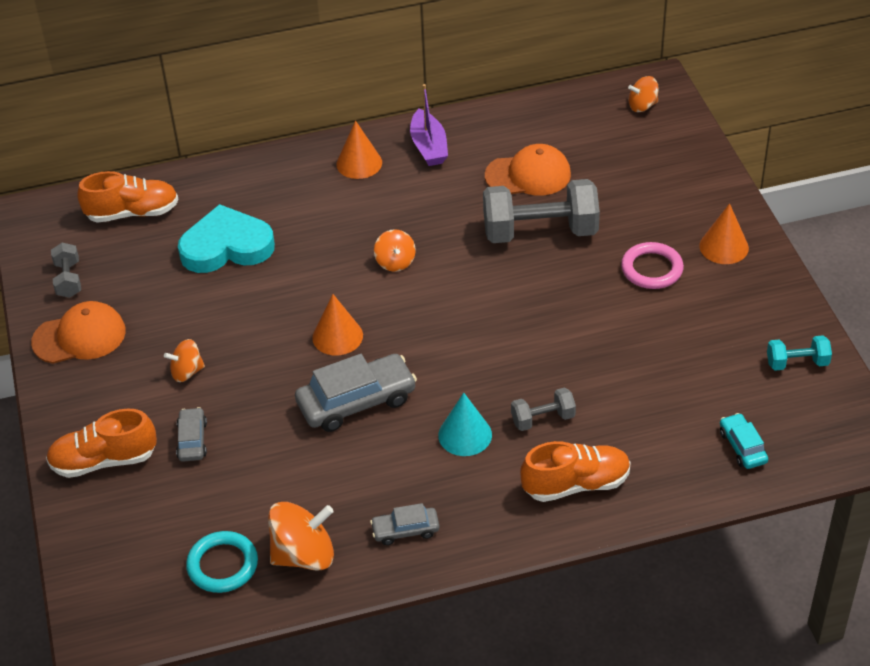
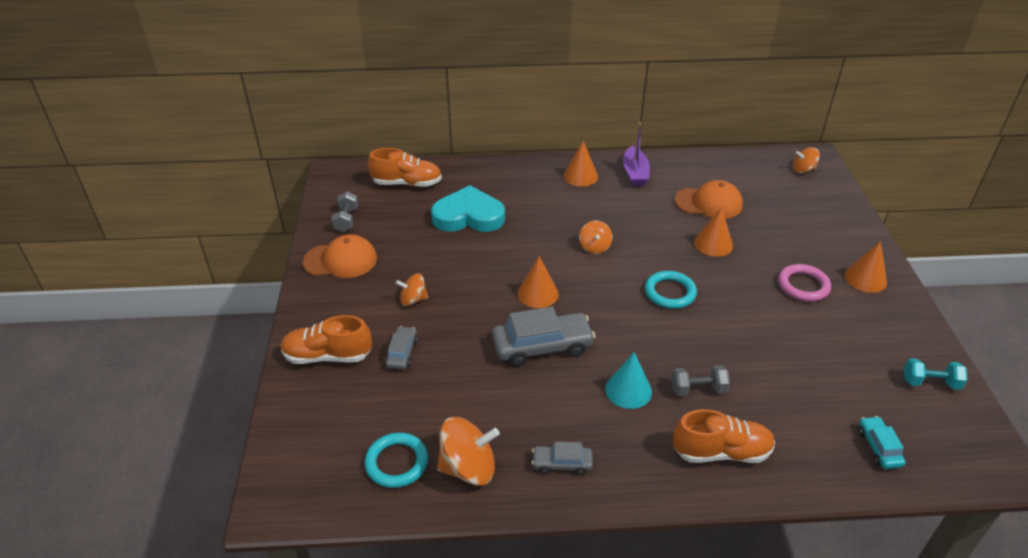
camera: 10 degrees right, 5 degrees down
(496, 306) = (670, 292): none -> turquoise ring
(540, 232) = (713, 244): grey dumbbell -> orange cone

